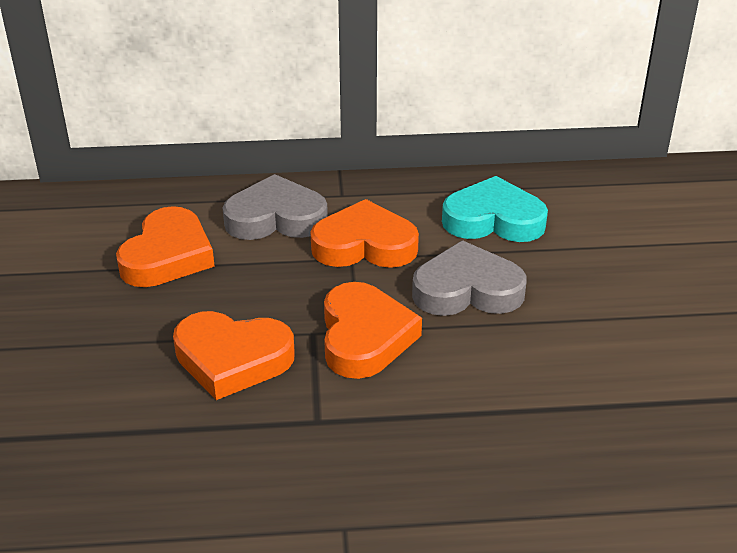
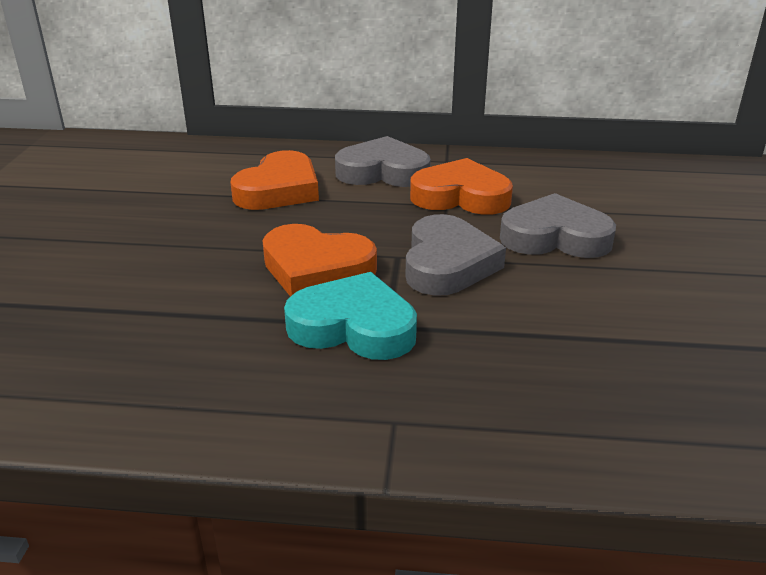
camera: 10 degrees right, 5 degrees down
(364, 337) = (447, 264): orange heart -> grey heart
(493, 220) = (587, 188): turquoise heart -> turquoise heart (353, 326)

